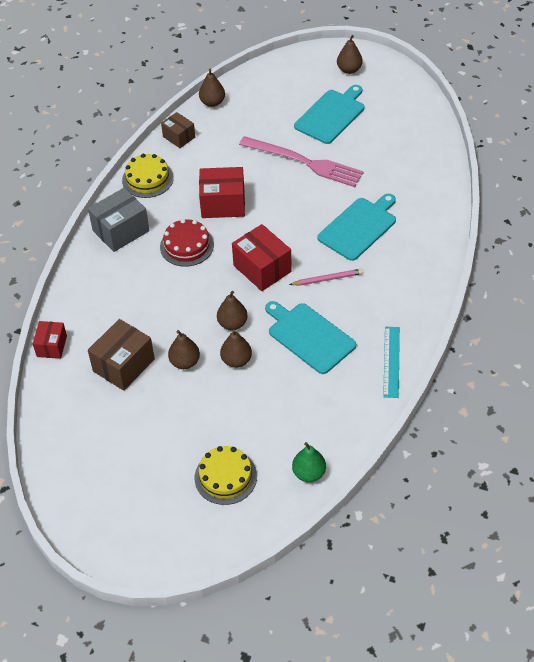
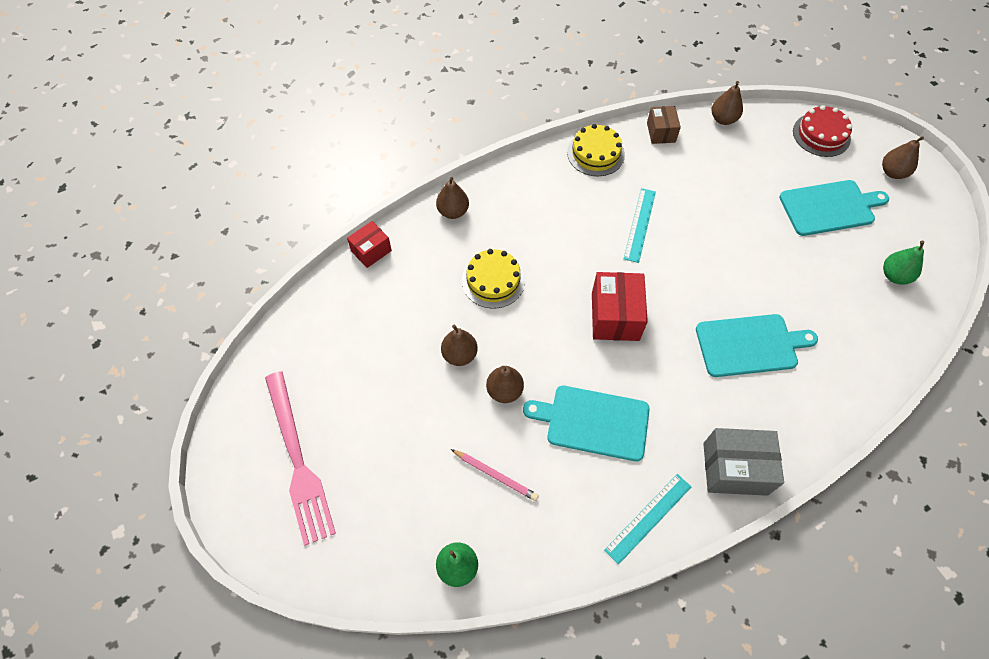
camera: 40 degrees right, 10 degrees up
(121, 231) = (527, 186): grey box -> grey box (735, 468)
(123, 365) = (408, 315): brown box -> none
(187, 246) = (569, 242): red cake -> red cake (821, 135)
(223, 204) = (640, 224): red box -> turquoise ruler
(225, 477) = (384, 501): yellow cake -> yellow cake (493, 280)
(232, 324) = (536, 351): brown pear -> brown pear (453, 211)
(304, 162) = (757, 238): pink fork -> pink fork (298, 460)
(309, 336) = (593, 422): turquoise cutting board -> turquoise cutting board turned 75 degrees counterclockwise
(328, 279) = (667, 376): pink pencil -> pink pencil (495, 476)
(404, 131) = (894, 276): none -> green pear

